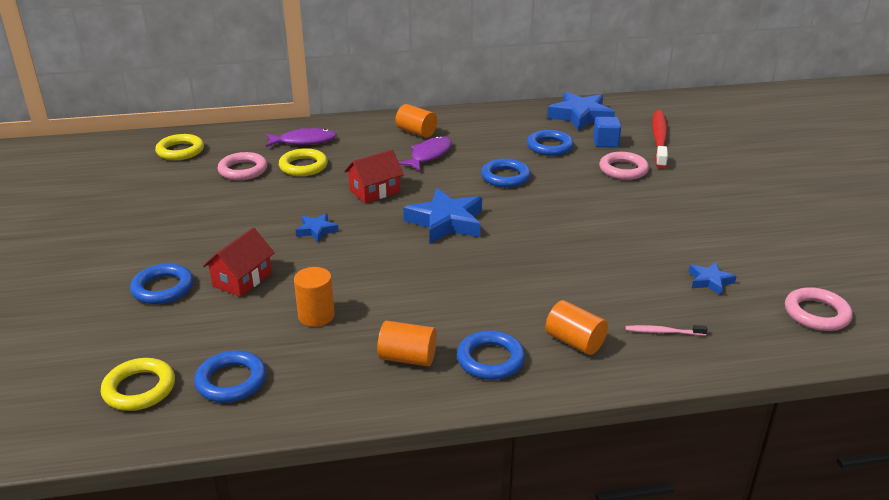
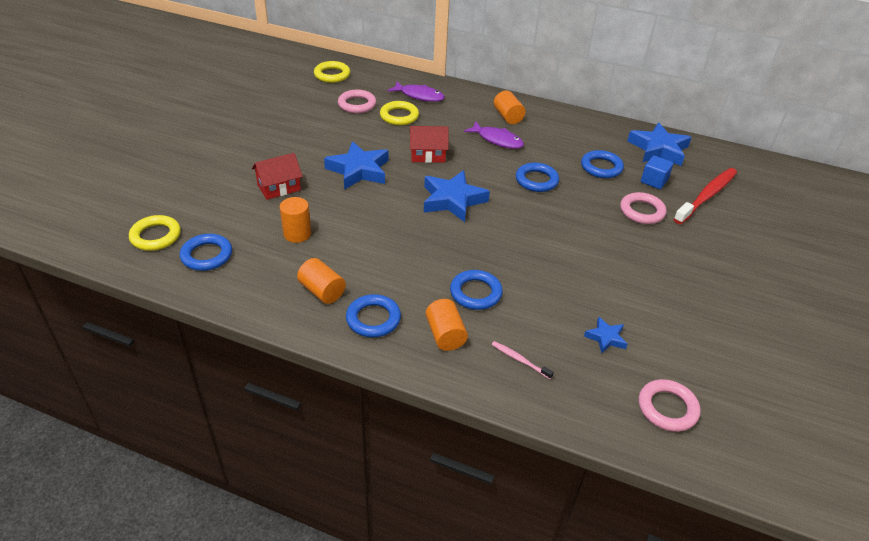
camera: 30 degrees right, 10 degrees up
(163, 288) = (229, 174): blue ring -> blue ring (475, 293)
(316, 230) = (359, 170): blue star -> blue star, size x1.97
(429, 155) = (497, 140): purple fish -> purple fish turned 60 degrees clockwise

